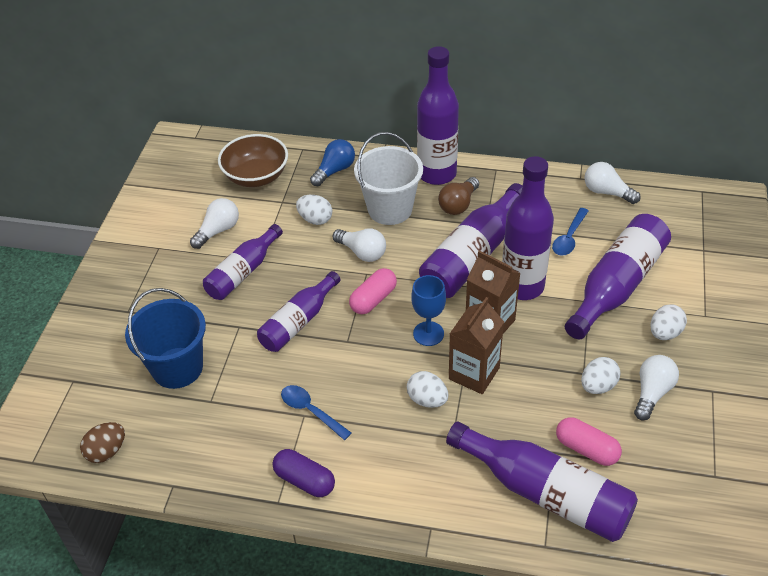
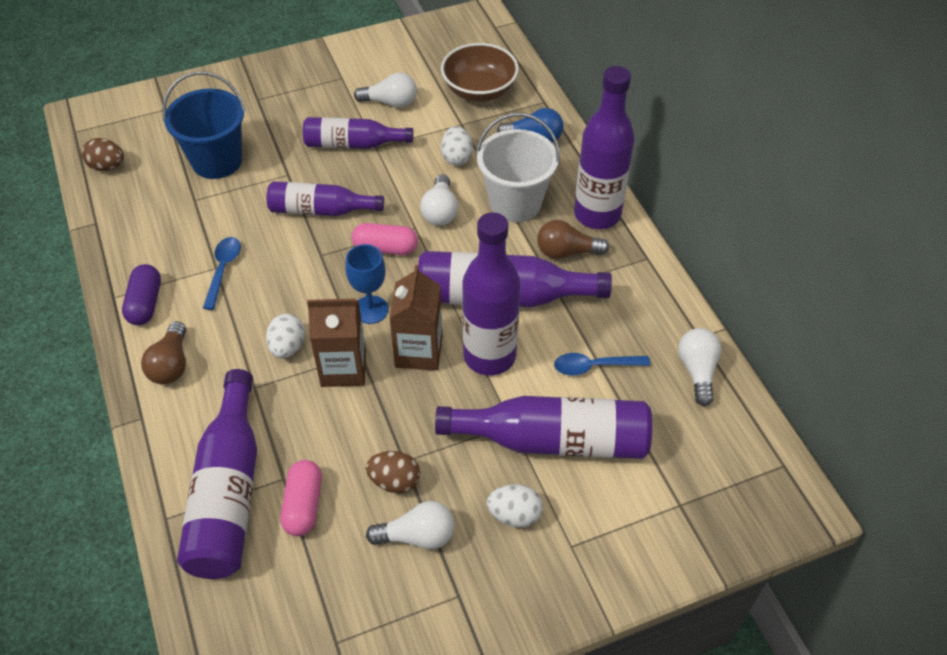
camera: 55 degrees right, 5 degrees up
(388, 485) = (171, 364): none -> brown light bulb
(598, 386) = (394, 481): white egg -> brown egg

